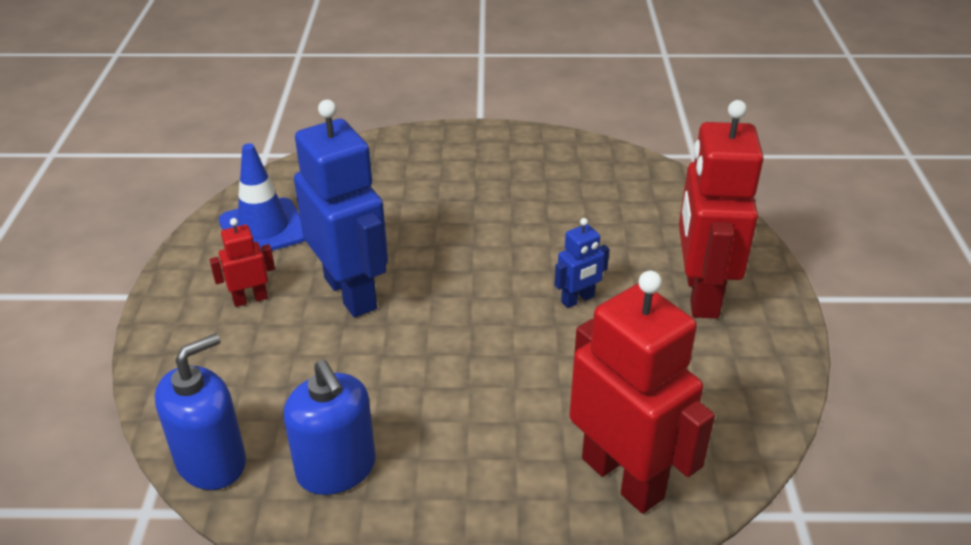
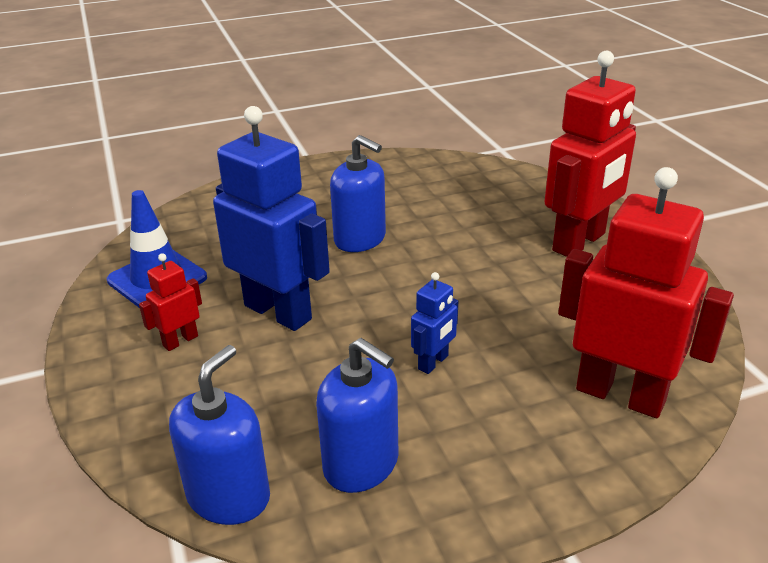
camera: 20 degrees left, 5 degrees down
(474, 232) = (360, 239): none -> blue soap dispenser
(578, 299) = (485, 269): blue robot -> blue robot (433, 362)
(700, 294) = (579, 242): red robot -> red robot turned 120 degrees counterclockwise

